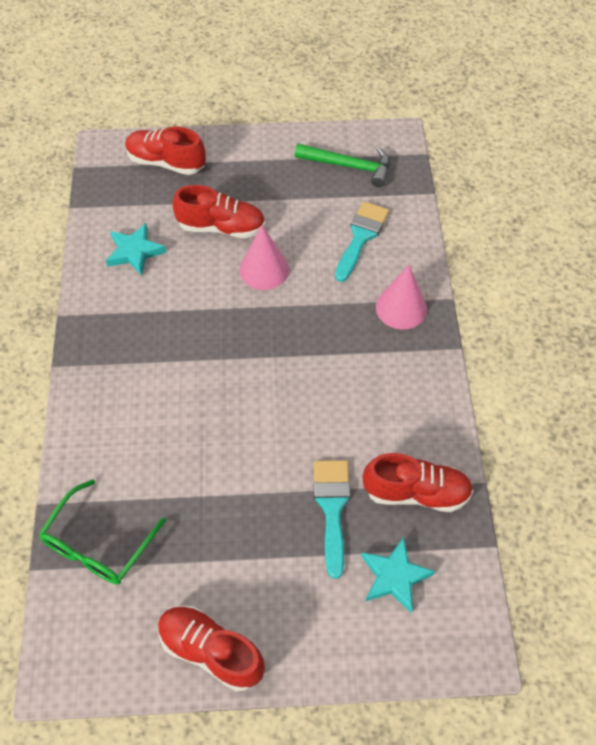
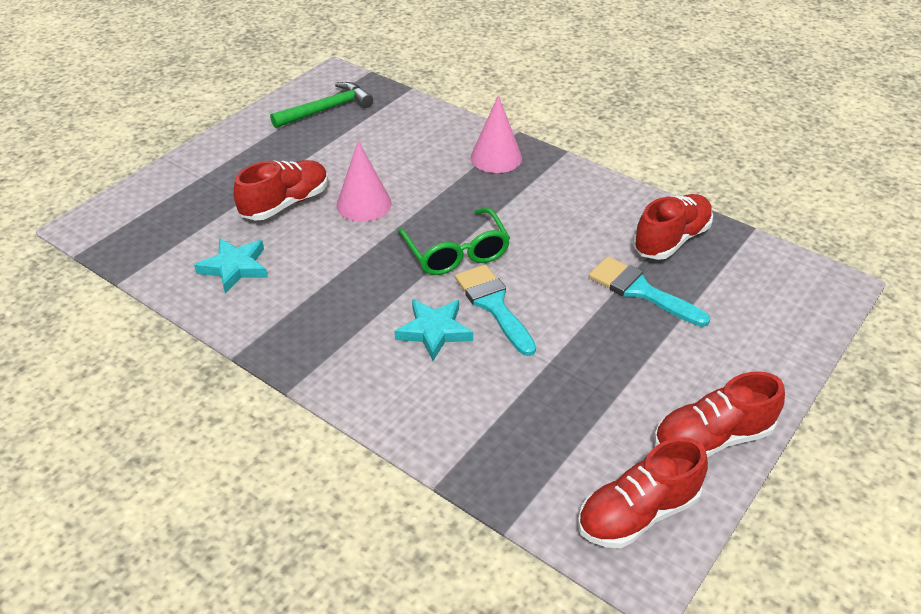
camera: 50 degrees left, 15 degrees down
(98, 544) = (529, 461): green glasses -> green glasses (456, 253)
(166, 162) = (166, 197): red shoe -> red shoe (638, 513)
(361, 237) = (403, 140): turquoise brush -> turquoise brush (493, 305)
(394, 577) = (736, 291): turquoise star -> turquoise star (434, 331)

